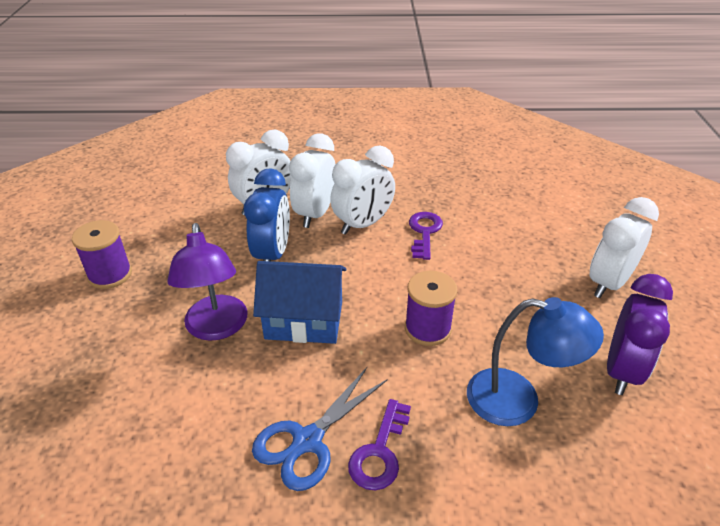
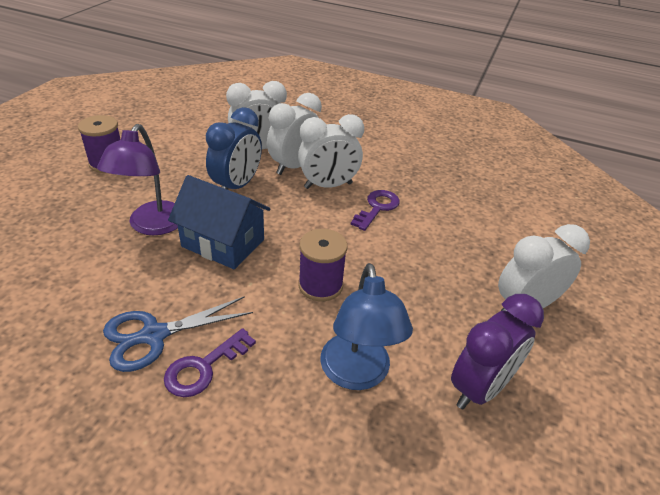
camera: 20 degrees right, 0 degrees up
(518, 400) = (357, 374): blue lamp -> blue lamp turned 45 degrees clockwise

